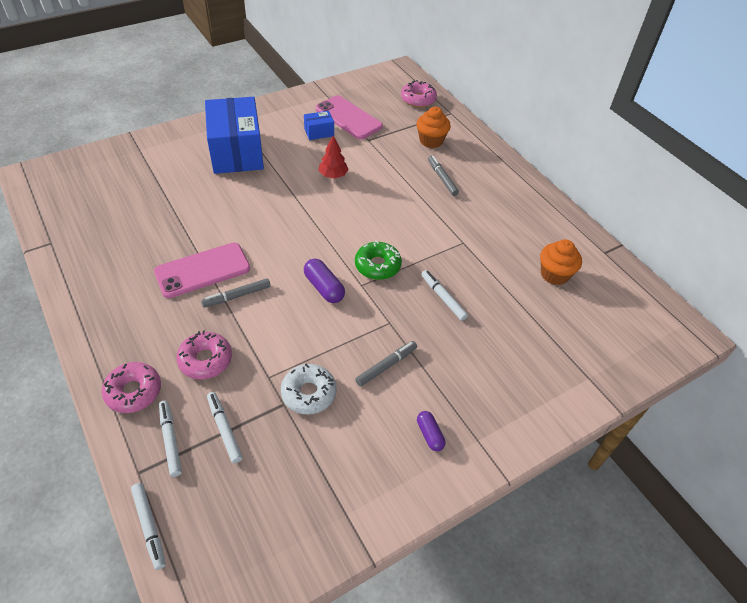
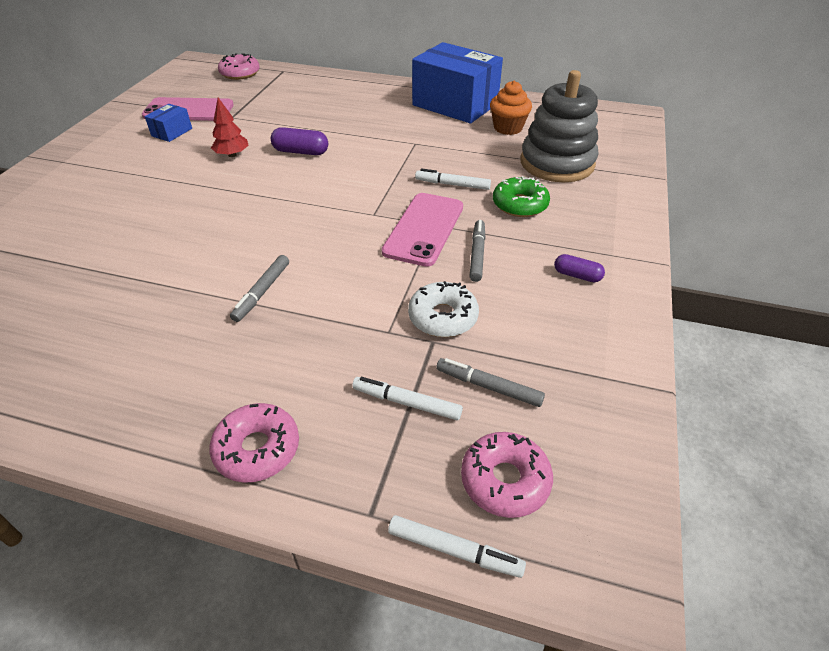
camera: 40 degrees left, 5 degrees down
(170, 440) = (364, 456): white marker -> none
(202, 270) = (191, 295): pink phone -> pink phone (424, 229)
(205, 360) = (303, 363): pink donut -> pink donut (505, 480)
(236, 152) = (95, 185): blue box -> blue box (455, 104)
(324, 288) = (342, 235): purple capsule -> purple capsule (301, 152)
(377, 265) = (368, 194): green donut -> green donut (520, 204)
(431, 141) = (291, 94): orange cupcake -> none
(442, 178) = (337, 113): grey marker -> grey marker (488, 387)
(548, 334) = (557, 163): none -> grey stacking toy

